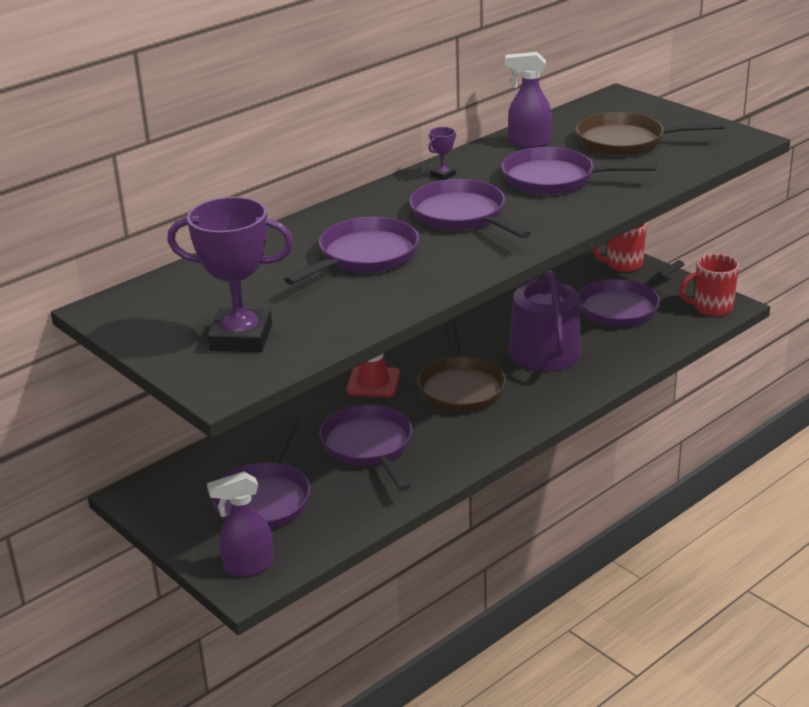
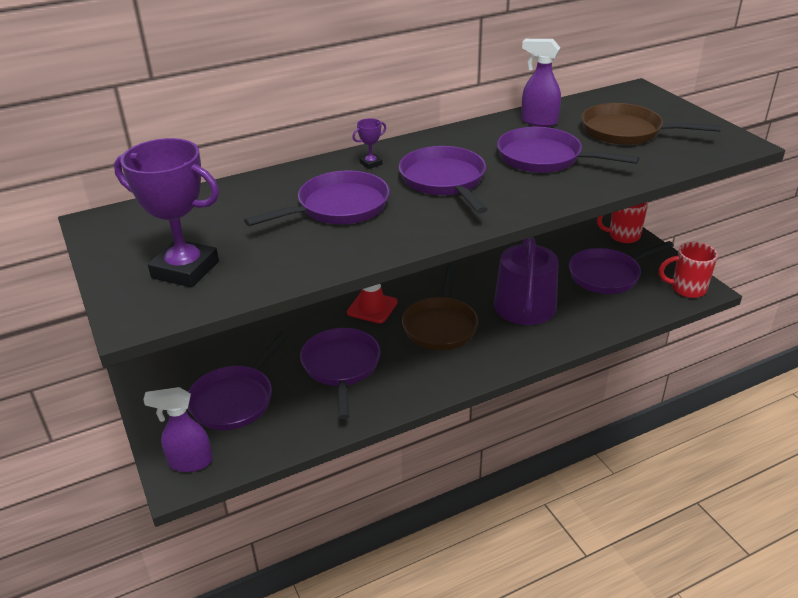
camera: 15 degrees right, 5 degrees up
(443, 175) = (449, 141): purple trophy -> purple trophy (371, 163)

